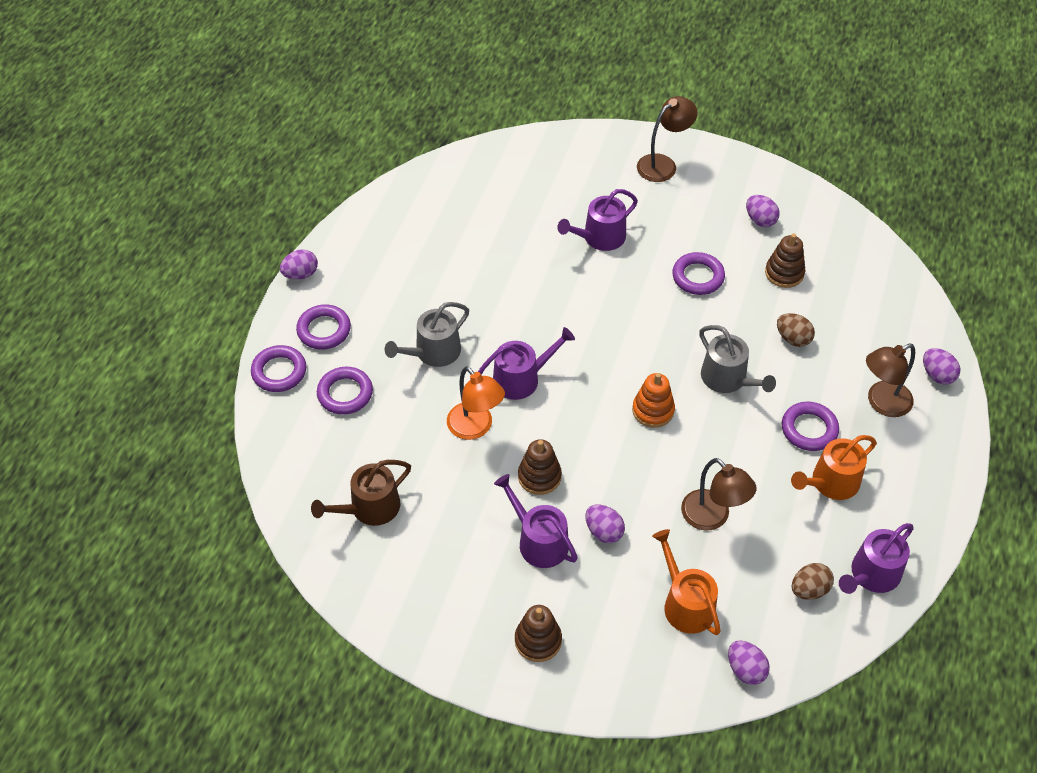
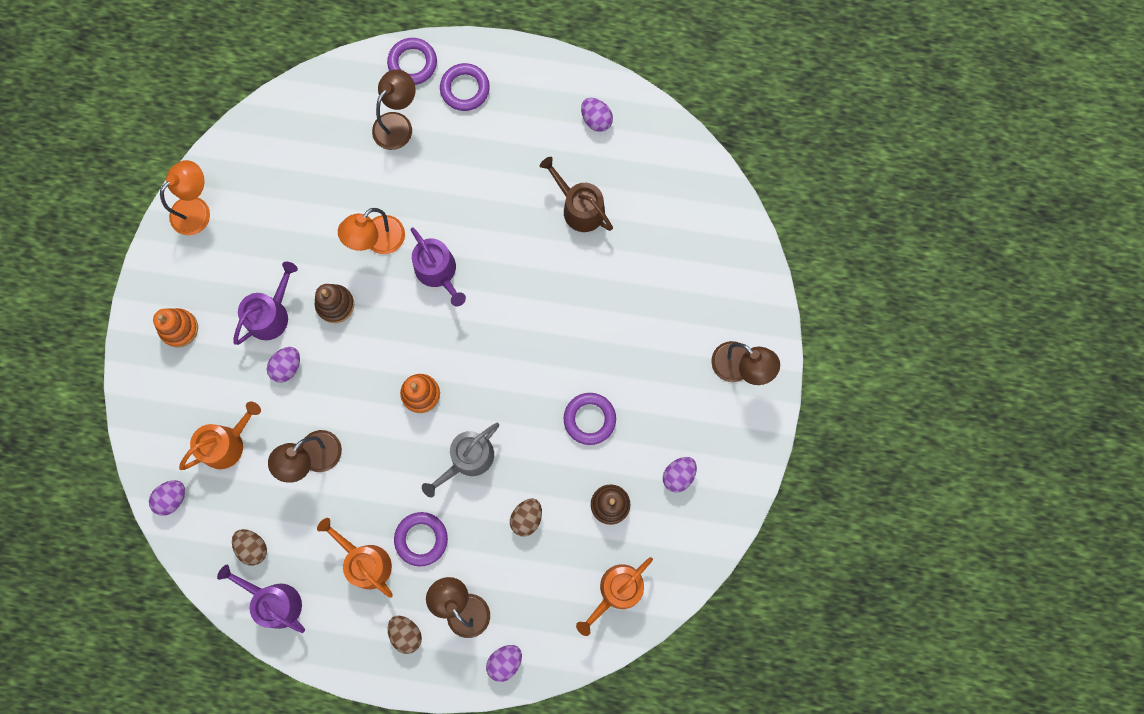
camera: 80 degrees right, 25 degrees up
(301, 274) = (526, 52): purple egg -> purple egg (596, 120)
(345, 393) = (398, 124): purple ring -> brown lamp
(369, 508) = (284, 171): brown watering can -> brown watering can (579, 208)
(392, 605) = (197, 209): none -> orange lamp
(433, 352) = (455, 189): grey watering can -> none
(538, 640) = (179, 328): brown stacking toy -> orange stacking toy
(600, 237) = (624, 317): purple watering can -> none
(869, 279) = (617, 591): none -> orange watering can
(908, 455) = (406, 633): none -> brown egg

